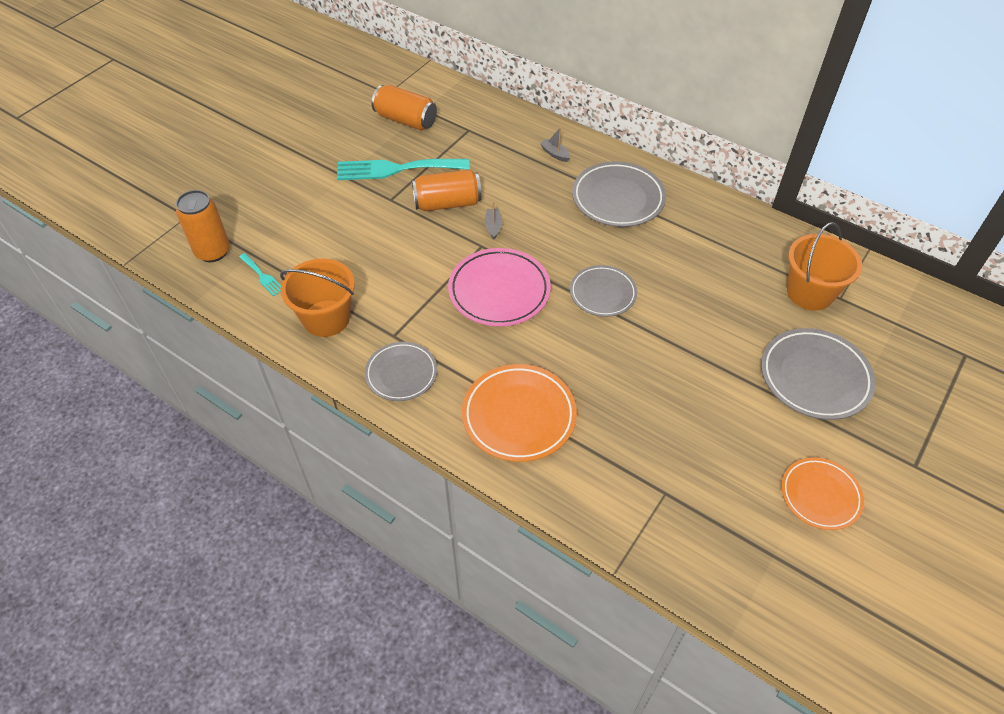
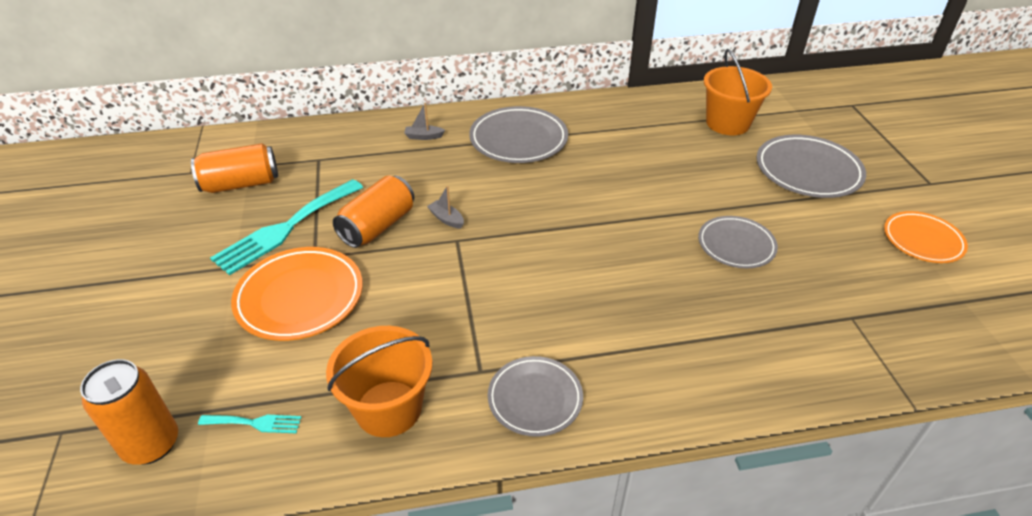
camera: 45 degrees left, 10 degrees down
(499, 291) = (522, 264): pink plate -> none
(519, 416) = (679, 349): orange plate -> orange plate (300, 297)
(602, 293) = (604, 211): grey plate -> grey plate (736, 245)

